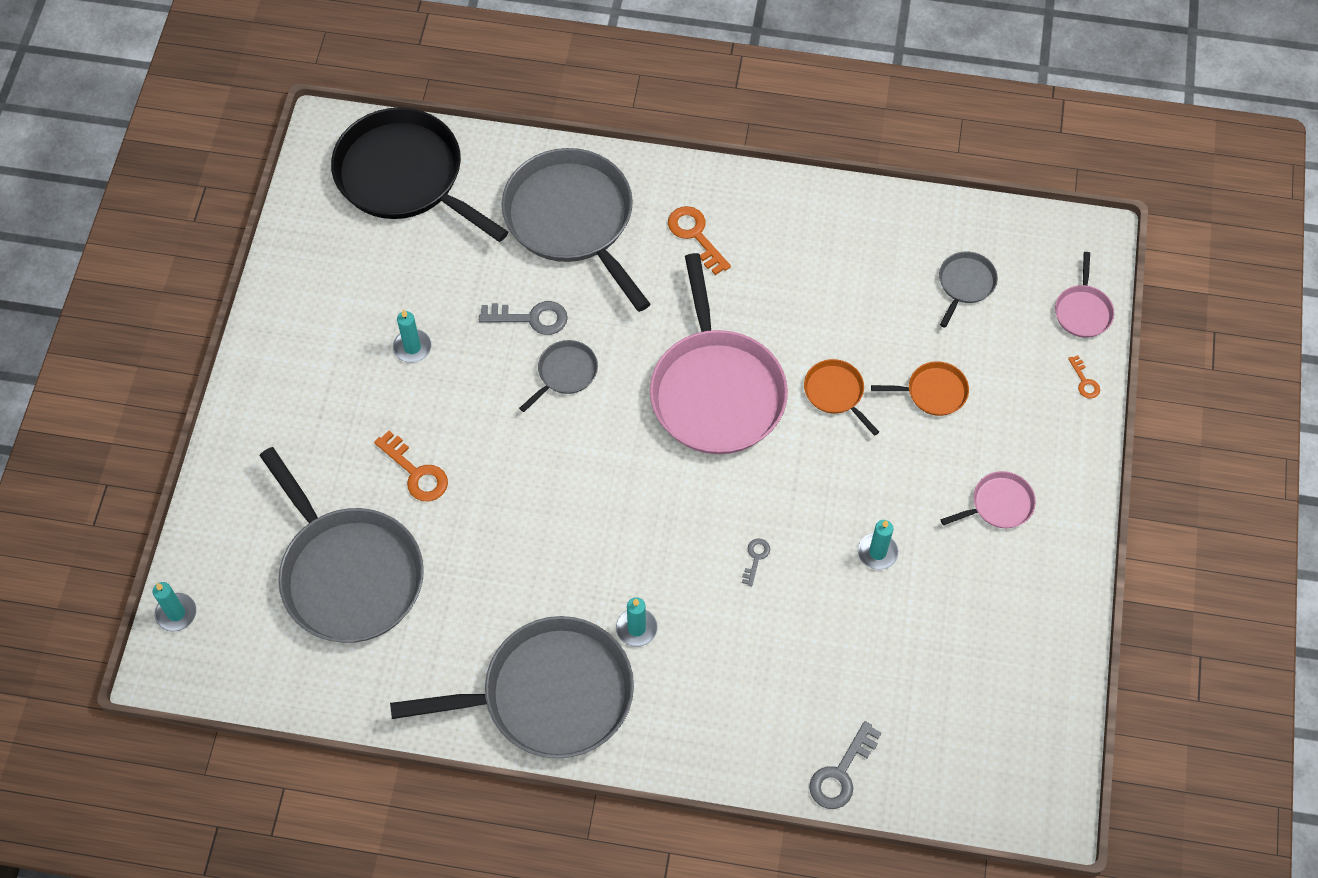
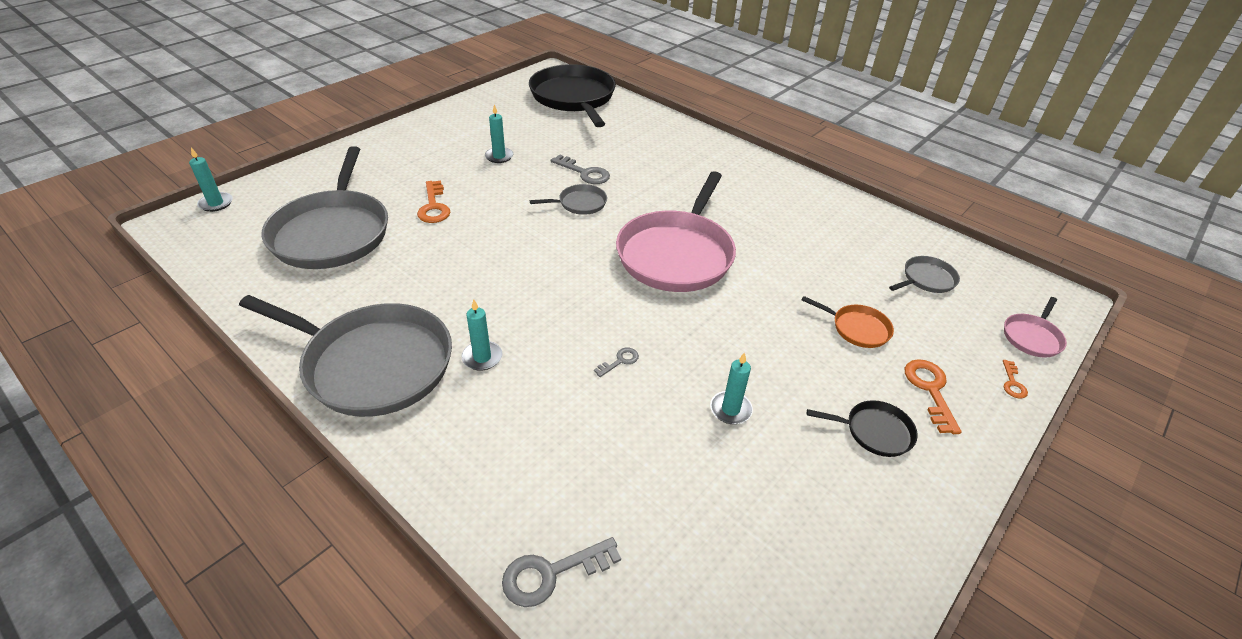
camera: 30 degrees right, 20 degrees down
(572, 219) = (654, 145): grey pan -> none
(695, 235) = (729, 180): orange key -> orange key (930, 390)
(835, 392) = (771, 294): orange pan -> none
(999, 504) = (875, 431): pink pan -> black pan

